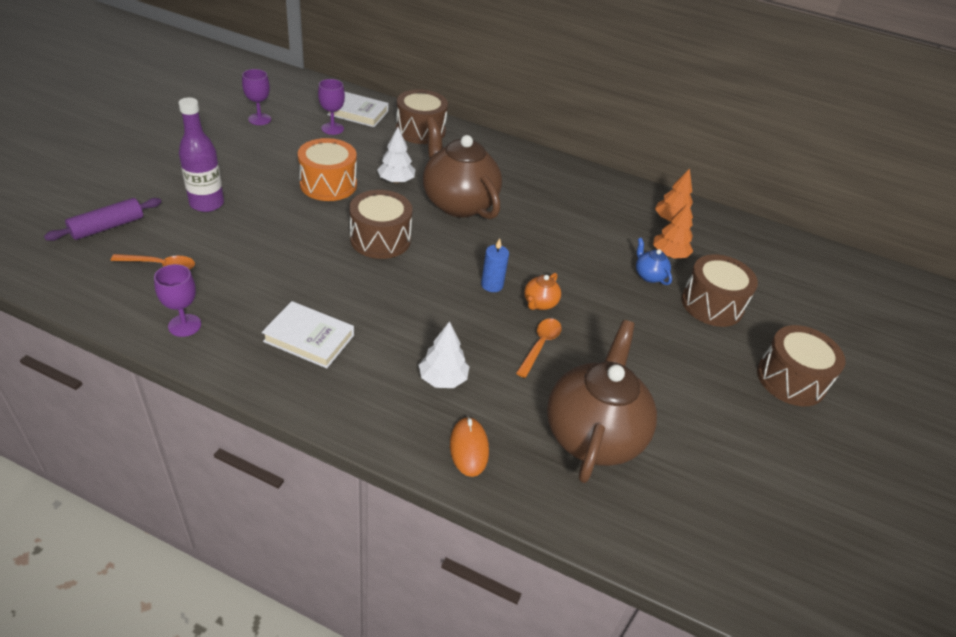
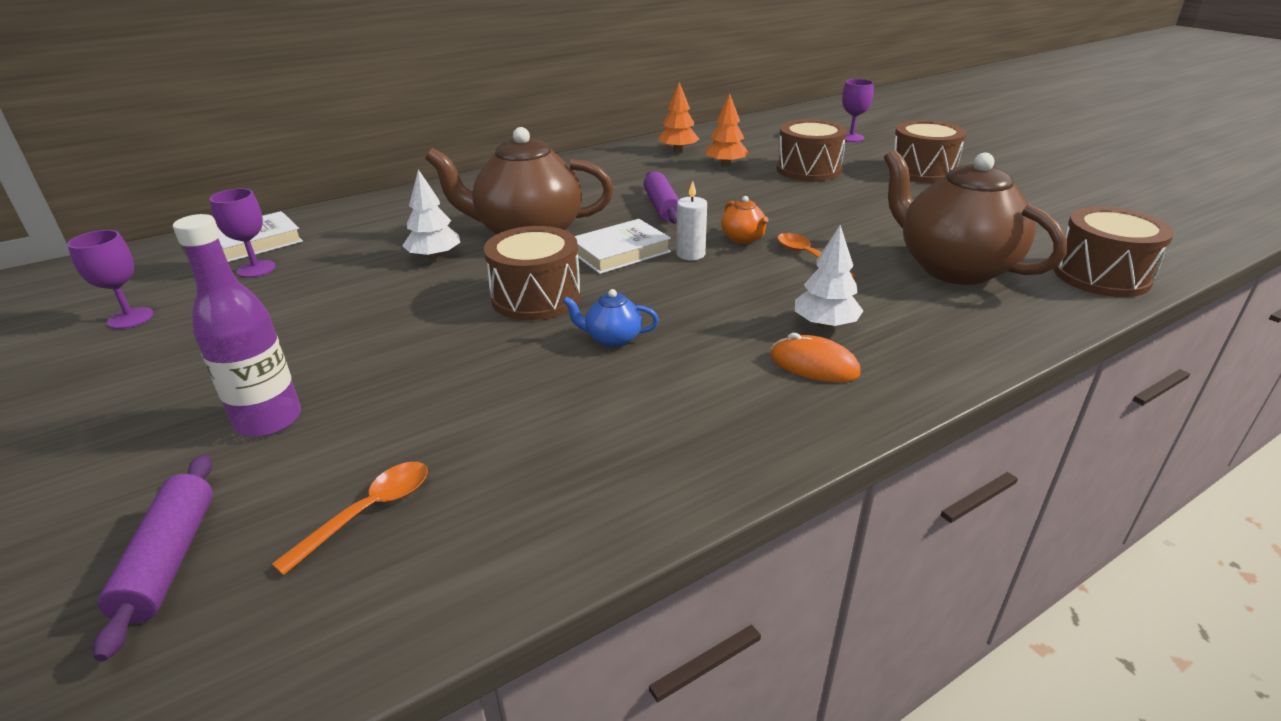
camera: 50 degrees left, 10 degrees down
(184, 325) = (554, 518): purple goblet -> purple goblet (851, 138)
(309, 338) = (683, 401): white book -> white book (620, 252)
(328, 184) = (375, 303): orange drum -> none
(420, 130) = (359, 217): brown drum -> brown drum (1101, 276)
(469, 448) = (946, 339): orange mouse -> orange mouse (814, 365)
(492, 285) = (690, 254): blue candle -> white candle
(555, 247) = (662, 207): none -> purple rolling pin
(649, 275) = (747, 181): blue teapot -> blue teapot (612, 339)

